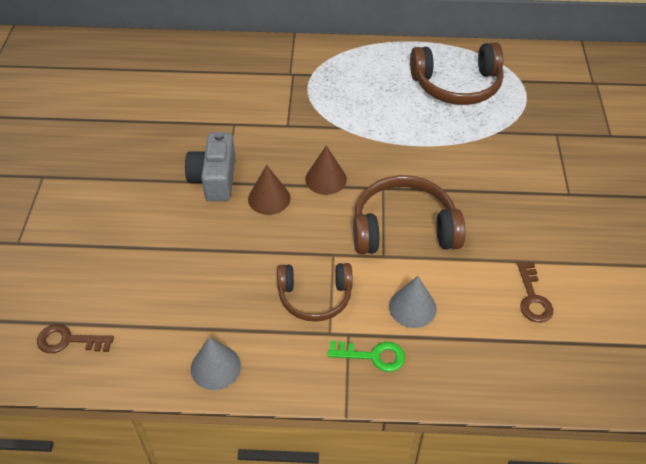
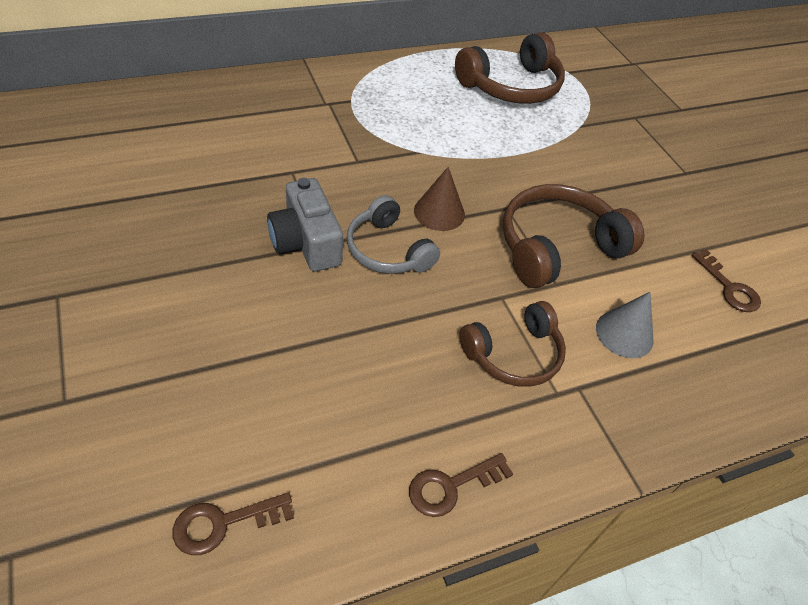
camera: 30 degrees left, 0 degrees up
(215, 367) = (451, 486): grey cone -> brown key
(269, 198) = (387, 250): brown cone -> grey headphones
(373, 356) = (622, 405): green key -> none

